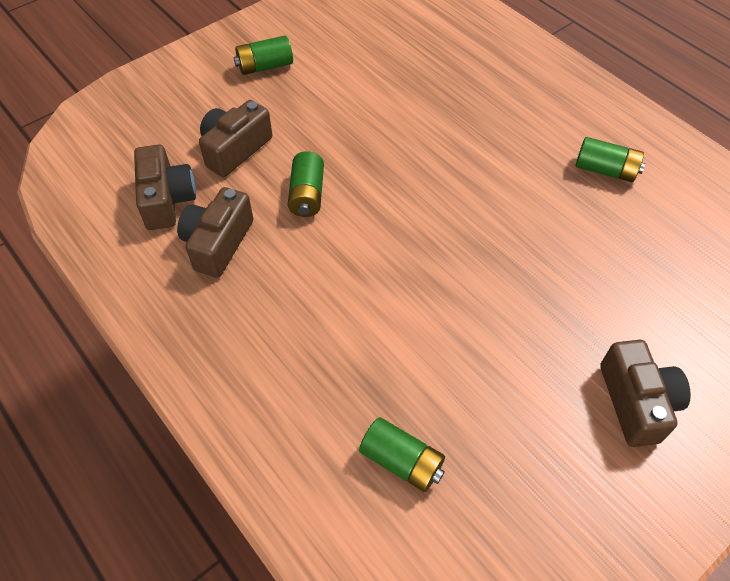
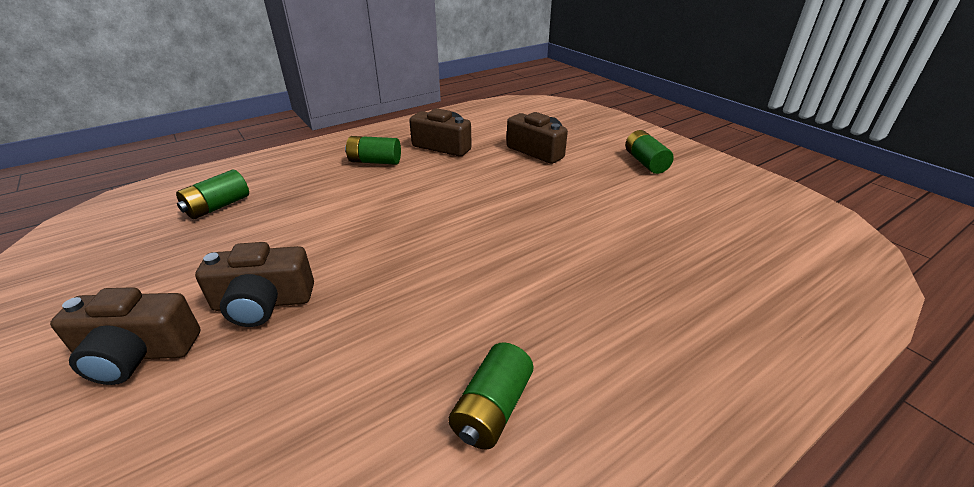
camera: 95 degrees right, 20 degrees down
(166, 199) = (489, 130): brown camera -> brown camera (263, 303)
(307, 195) = (484, 178): green battery -> green battery (375, 161)

